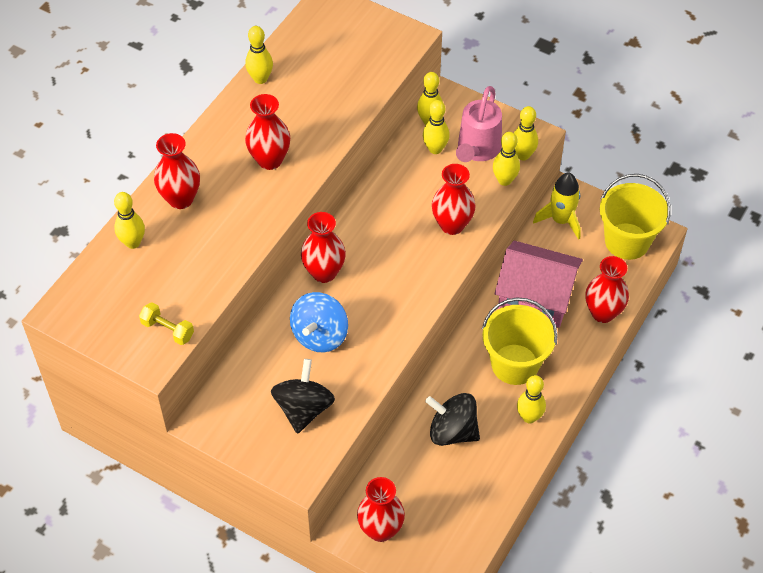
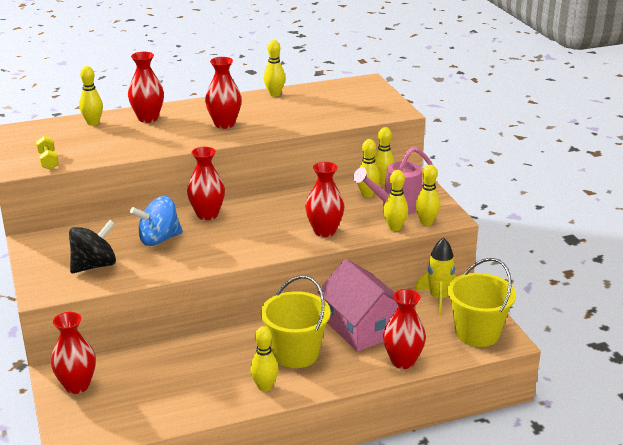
camera: 40 degrees right, 25 degrees down
(452, 431) = (200, 364): black spinning top -> none

